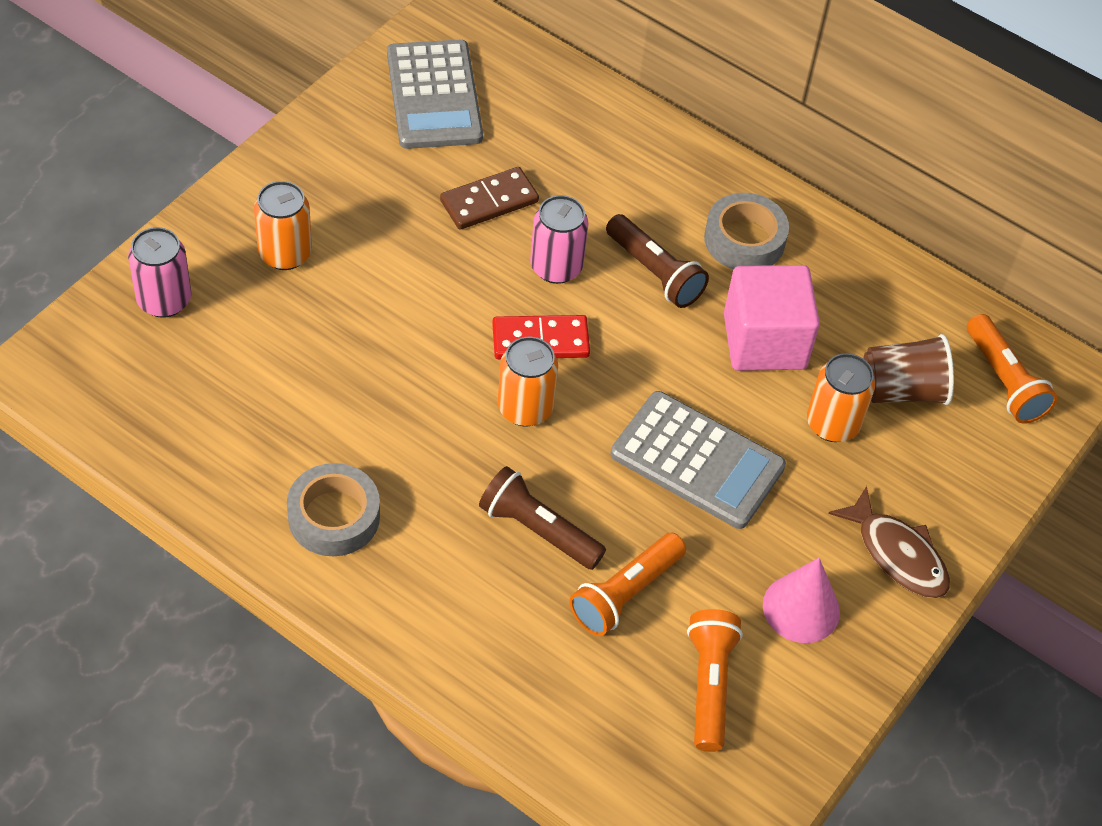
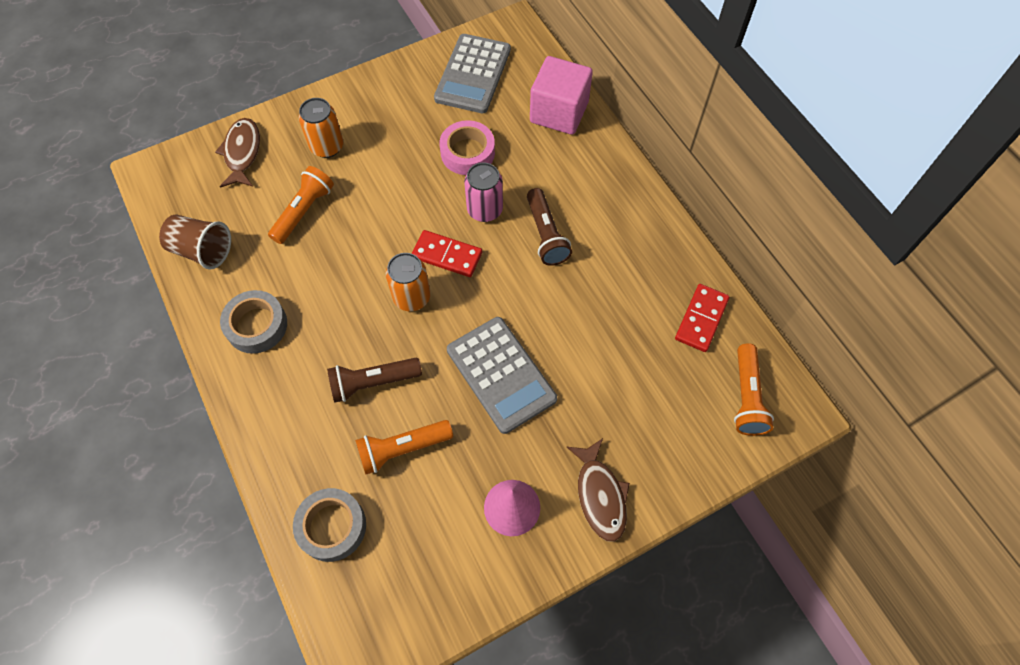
camera: 30 degrees right, 10 degrees up
(164, 300) = (242, 153): pink can -> brown fish
(489, 201) = (467, 153): brown domino -> pink tape
(538, 530) = (373, 382): brown flashlight -> brown flashlight turned 75 degrees counterclockwise
(709, 685) = (420, 537): orange flashlight -> orange flashlight (304, 211)
(744, 240) = (618, 232): grey tape -> grey tape (332, 526)
(764, 341) = (592, 307): pink cube -> pink cube (559, 112)
(832, 424) = (606, 383): orange can -> none
(902, 390) = (669, 376): brown cup -> brown cup (202, 250)
(903, 310) = (701, 319): none -> red domino

